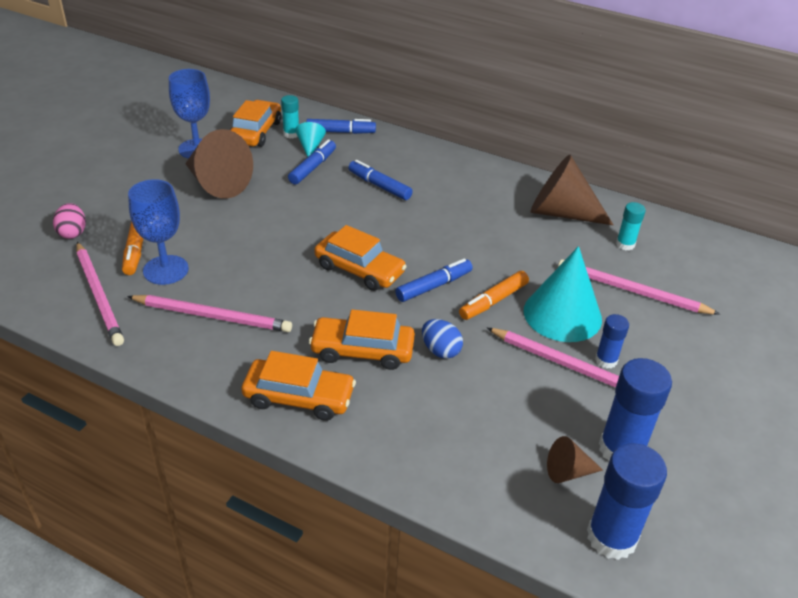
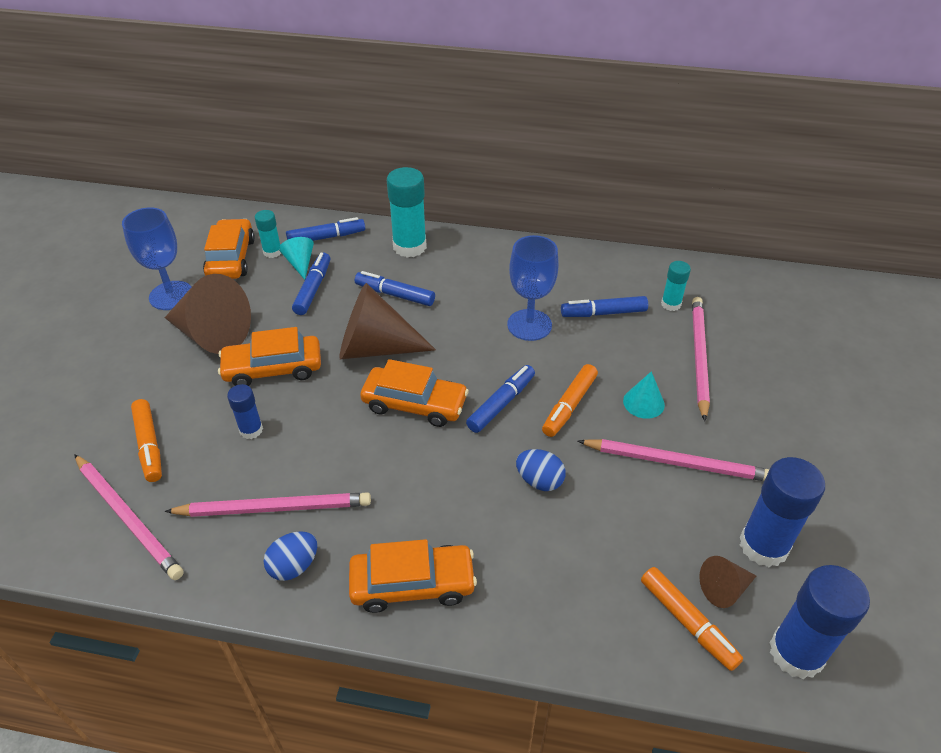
camera: 15 degrees left, 5 degrees up
(73, 233) = (63, 442): pink egg -> none
(166, 270) = (196, 462): blue goblet -> blue goblet (529, 325)
(210, 360) = (294, 566): none -> blue egg
(362, 350) = (458, 504): orange car -> orange car (273, 368)
(408, 153) = (409, 247): none -> turquoise glue stick
(522, 487) = (687, 622): none -> orange marker
(558, 238) = (603, 313): none -> blue marker
(561, 213) = (594, 282): brown cone -> brown cone (375, 348)
(562, 314) = (643, 402): turquoise cone -> turquoise cone, size x0.49
(606, 360) = (707, 445): blue glue stick -> blue glue stick (251, 430)
(631, 291) = (699, 357): pink pencil -> pink pencil turned 90 degrees clockwise

